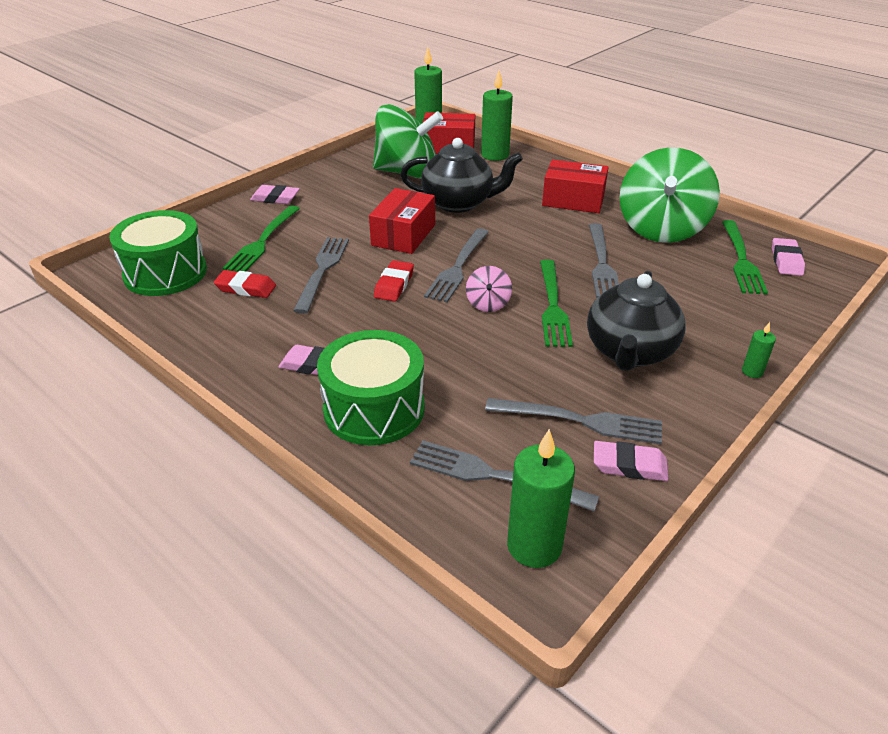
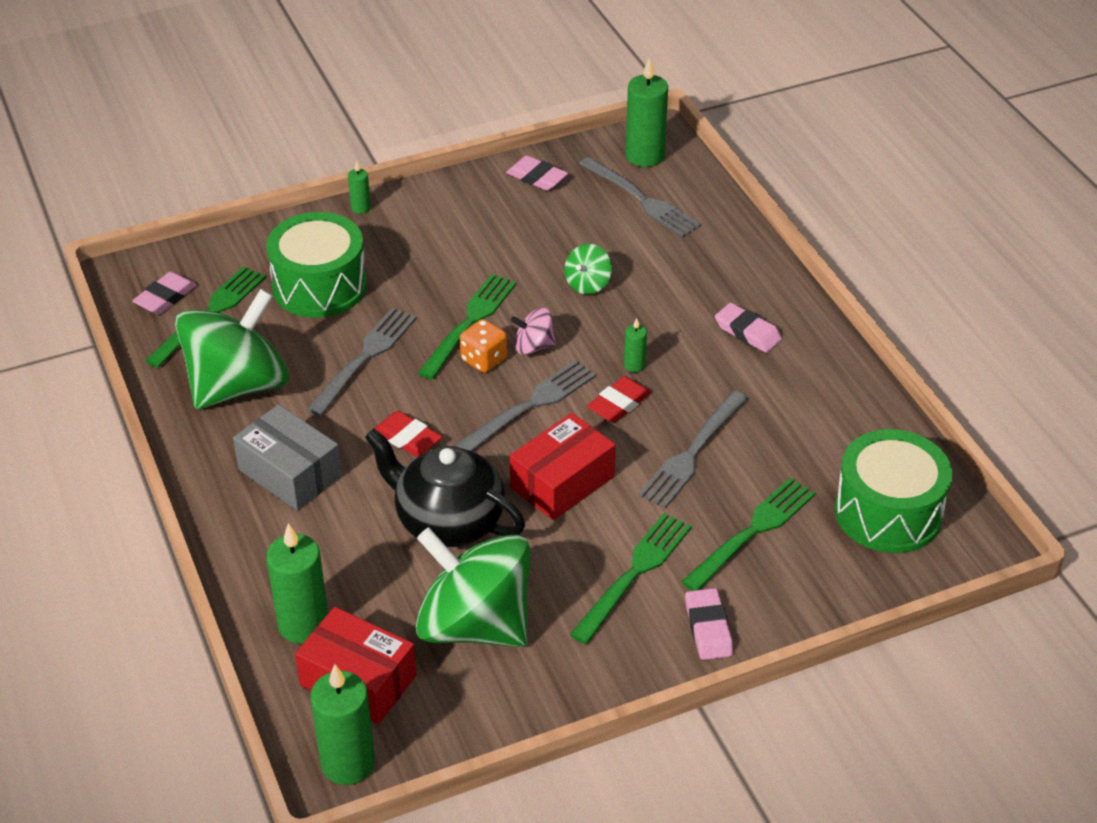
camera: 155 degrees left, 5 degrees up
(246, 288) = (792, 454): red eraser -> red eraser (407, 438)
(275, 198) = (708, 628): pink eraser -> pink eraser turned 45 degrees clockwise
(331, 208) = (634, 573): none -> green fork
(374, 409) = (708, 274): green drum -> green drum (319, 286)
(398, 312) = (634, 365): none -> green candle
(483, 364) = (587, 284): none -> green spinning top
(488, 303) = (533, 346): pink spinning top -> pink spinning top turned 120 degrees counterclockwise
(517, 285) = (484, 359): none -> orange dice
(573, 200) = (290, 473): red box -> grey box
(581, 421) = (543, 215): grey fork -> none
(629, 352) = (445, 255): black teapot -> none

